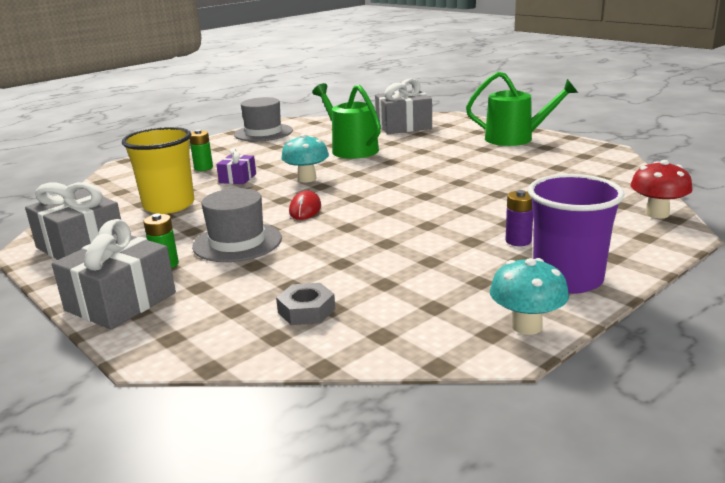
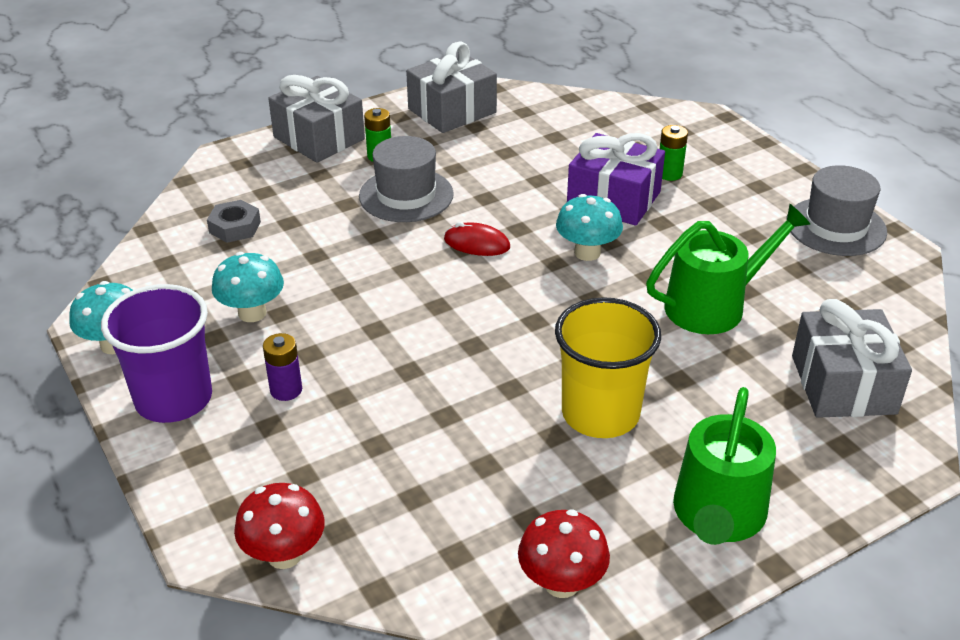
camera: 100 degrees right, 15 degrees up
(169, 205) = (538, 153): yellow cup -> yellow cup (600, 413)
(237, 178) = (613, 199): purple gift -> purple gift, size x1.84
(438, 272) = (252, 313): none -> turquoise mushroom
(591, 158) = (561, 583): none -> red mushroom

